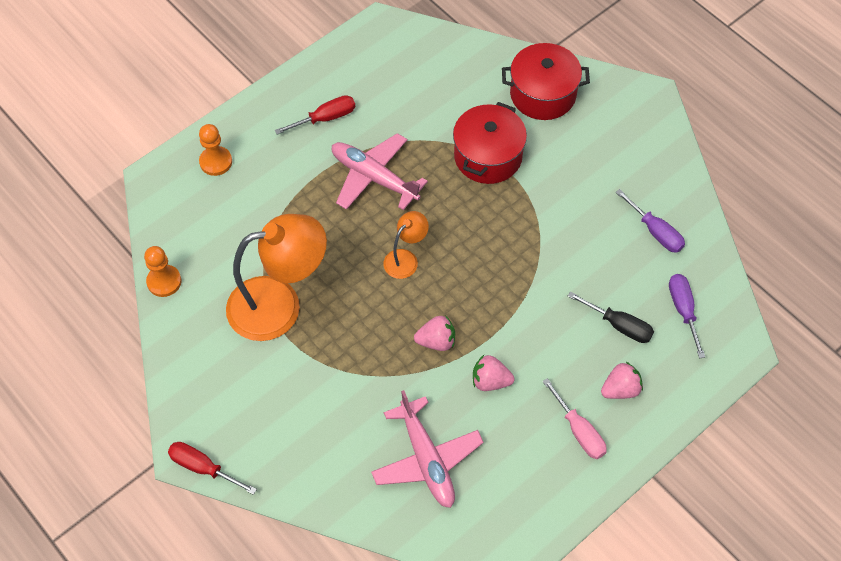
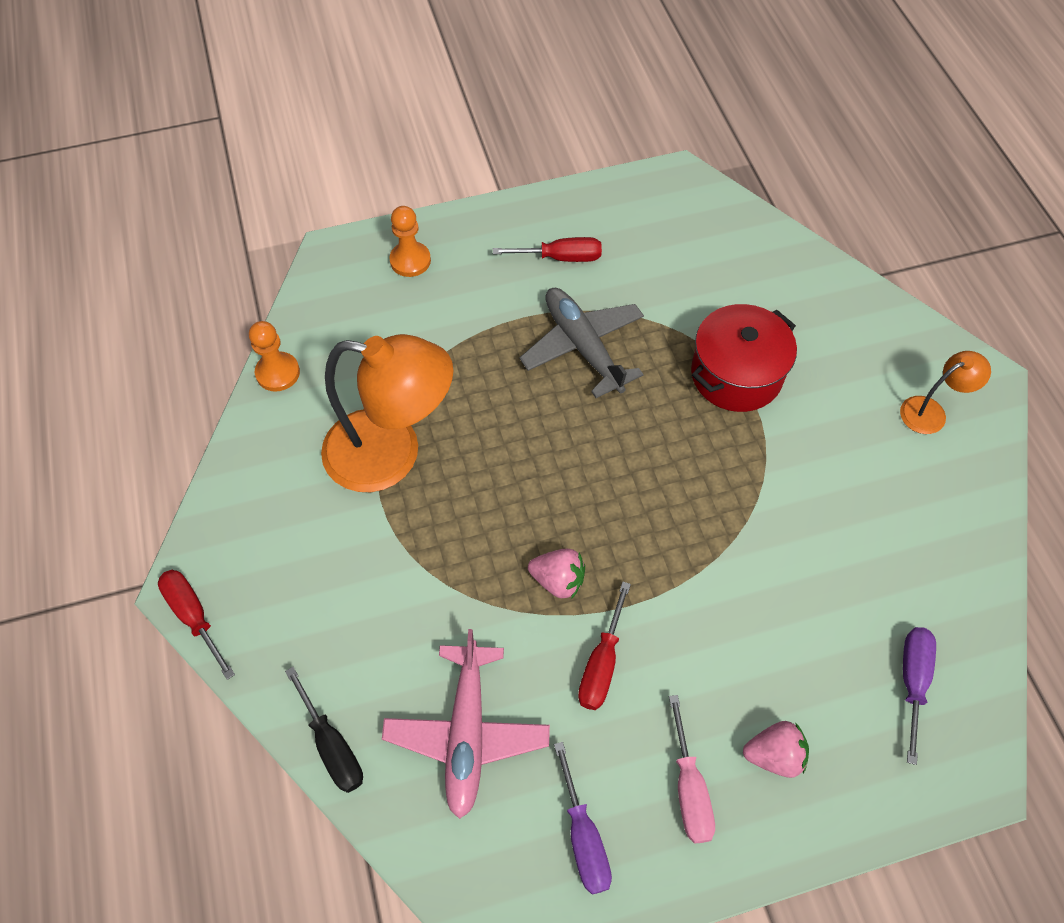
camera: 25 degrees right, 0 degrees up
(373, 177) = (582, 346): pink plane -> grey plane
(405, 259) = (571, 459): orange lamp -> orange lamp (931, 411)
(490, 381) = (601, 664): pink strawberry -> red screwdriver
(543, 94) = (842, 325): red pot -> none
(619, 325) = (811, 664): black screwdriver -> black screwdriver (332, 746)
(655, 232) = (918, 557): purple screwdriver -> purple screwdriver (583, 837)

